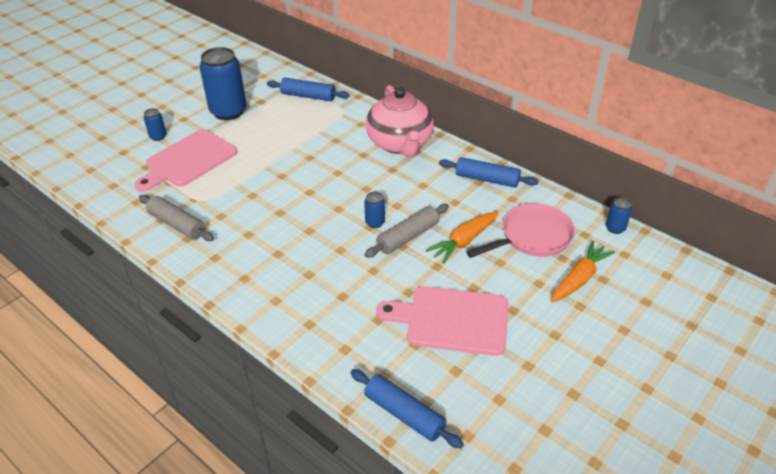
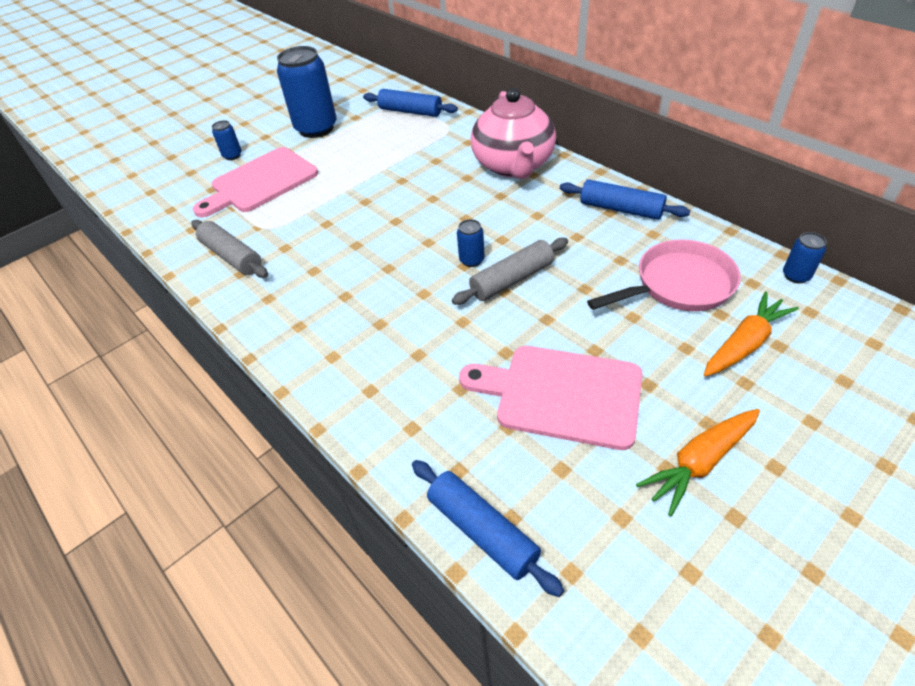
camera: 10 degrees right, 5 degrees up
(463, 241) = (585, 287): orange carrot -> orange carrot (699, 463)

